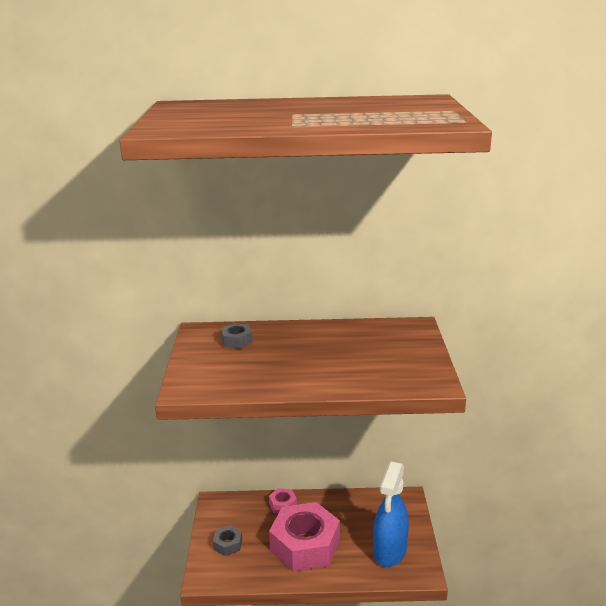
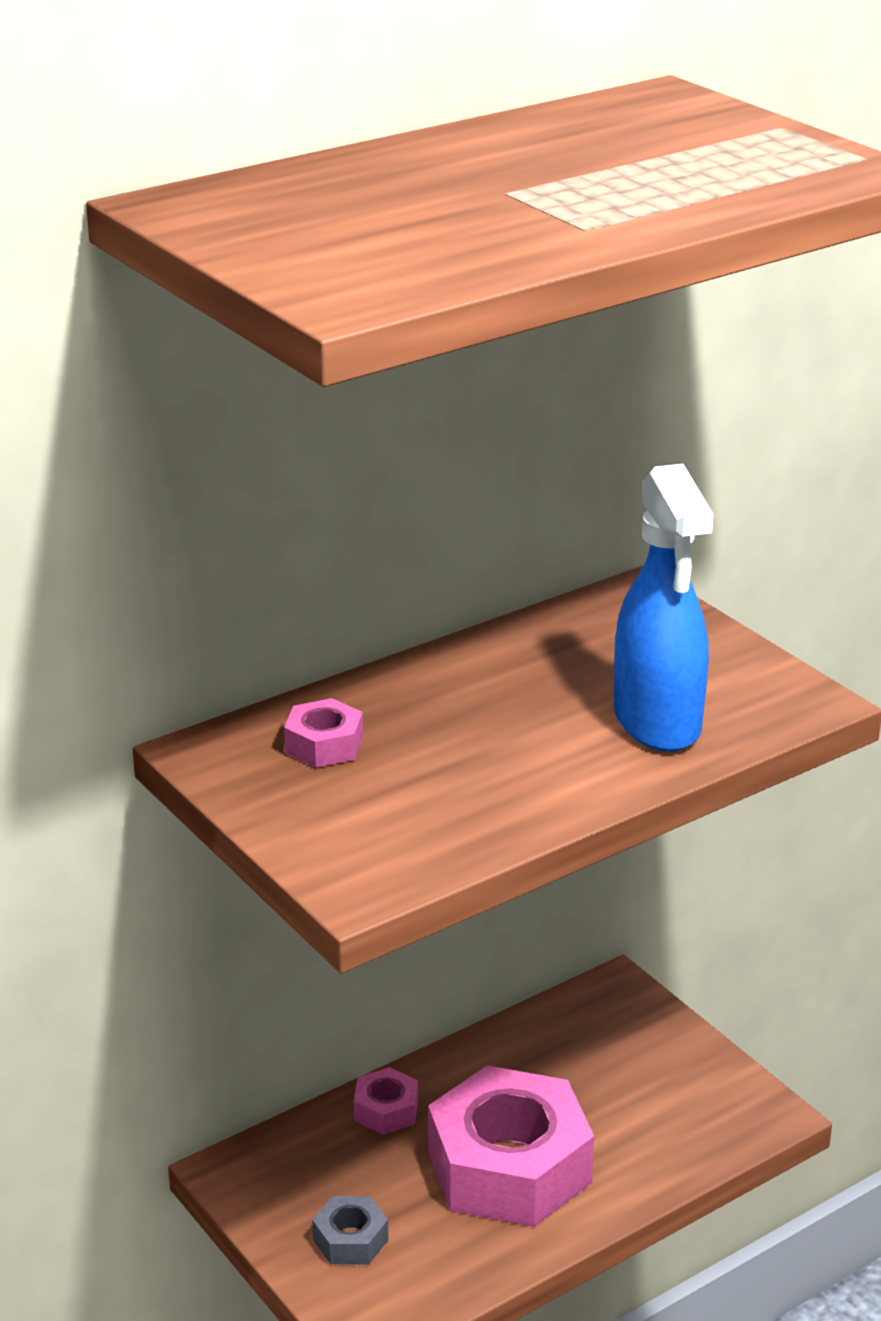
camera: 35 degrees left, 5 degrees up
(237, 340) = (324, 745): grey nut -> pink nut
(389, 551) = (677, 1103): blue spray bottle -> blue spray bottle (657, 722)

